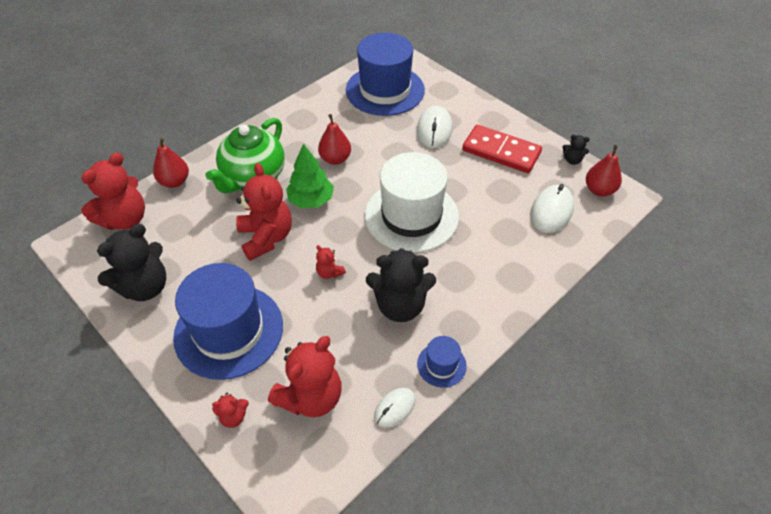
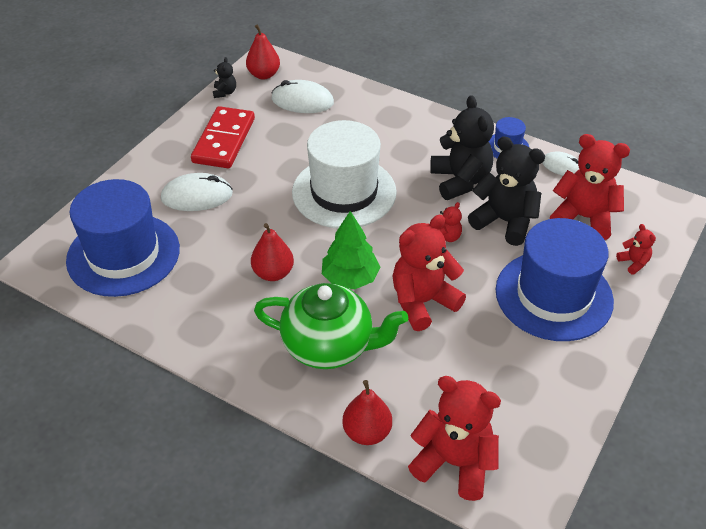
camera: 105 degrees left, 5 degrees down
(145, 287) = (542, 391): black teddy bear -> black teddy bear (504, 221)

